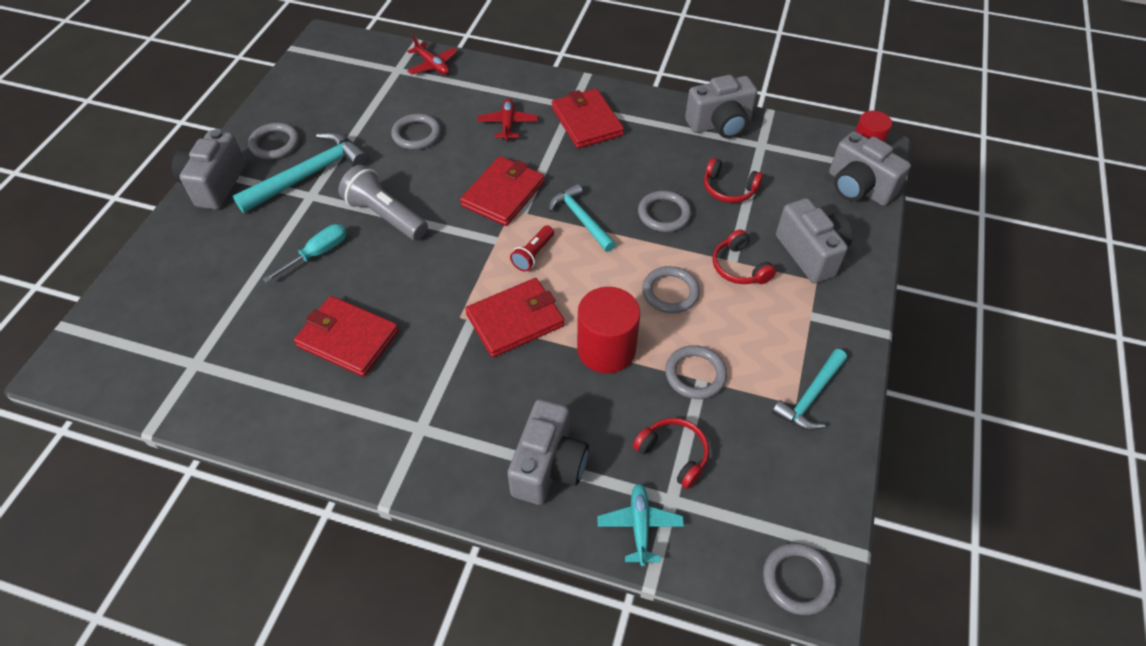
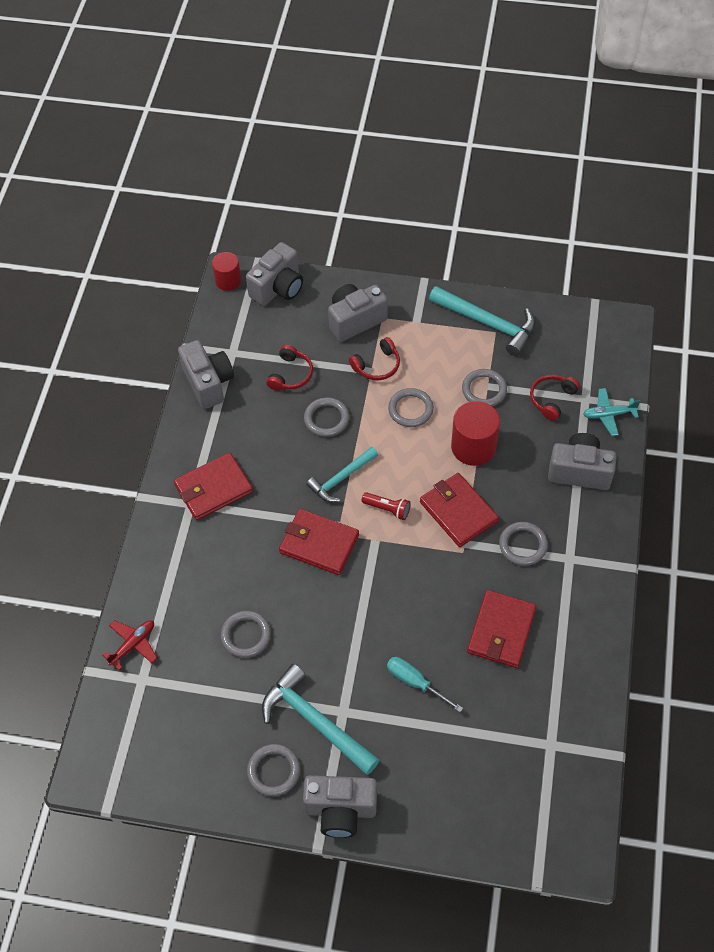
camera: 95 degrees left, 5 degrees up
(385, 216) = (360, 636): grey flashlight -> none
(508, 124) = (223, 555): red plane -> none
(798, 580) = (620, 332): grey ring -> grey ring (523, 545)
(810, 397) = (488, 323): turquoise hammer -> turquoise hammer, size x1.55

